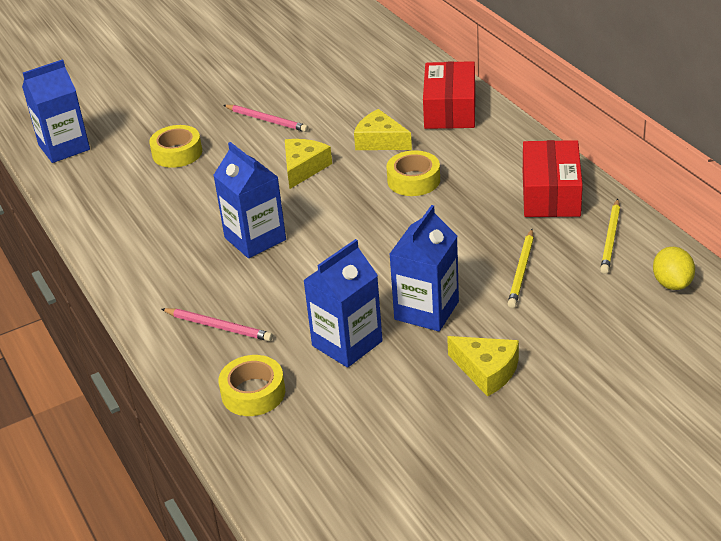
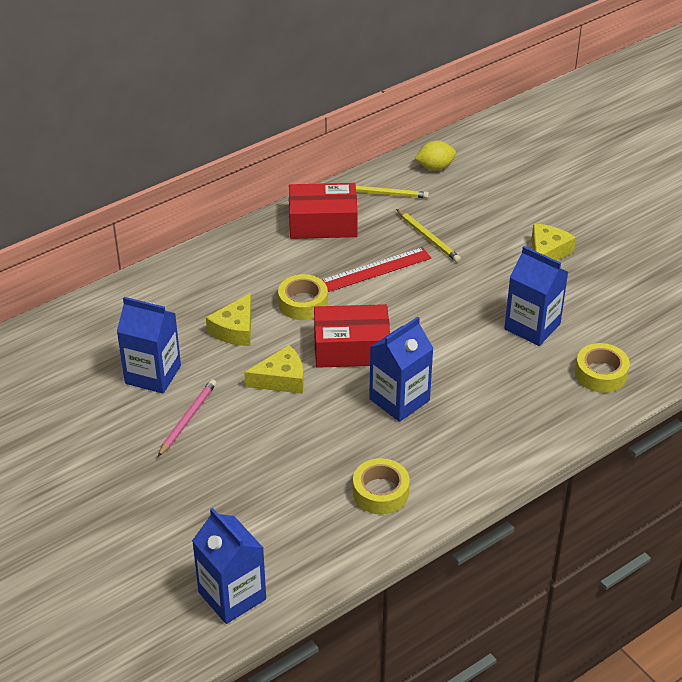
camera: 100 degrees left, 5 degrees up
(177, 153) = (249, 484): yellow tape -> yellow tape (380, 492)
(218, 326) = (526, 406): pink pencil -> none
(303, 168) = (281, 379): yellow cheese -> yellow cheese turned 150 degrees clockwise
(426, 310) = (484, 286): blue carton -> blue carton (153, 374)
(450, 109) = (181, 286): red box -> red box (351, 348)
(465, 229) = (376, 269): none -> red ruler
(522, 271) = (428, 237): yellow pencil -> yellow pencil turned 45 degrees clockwise

